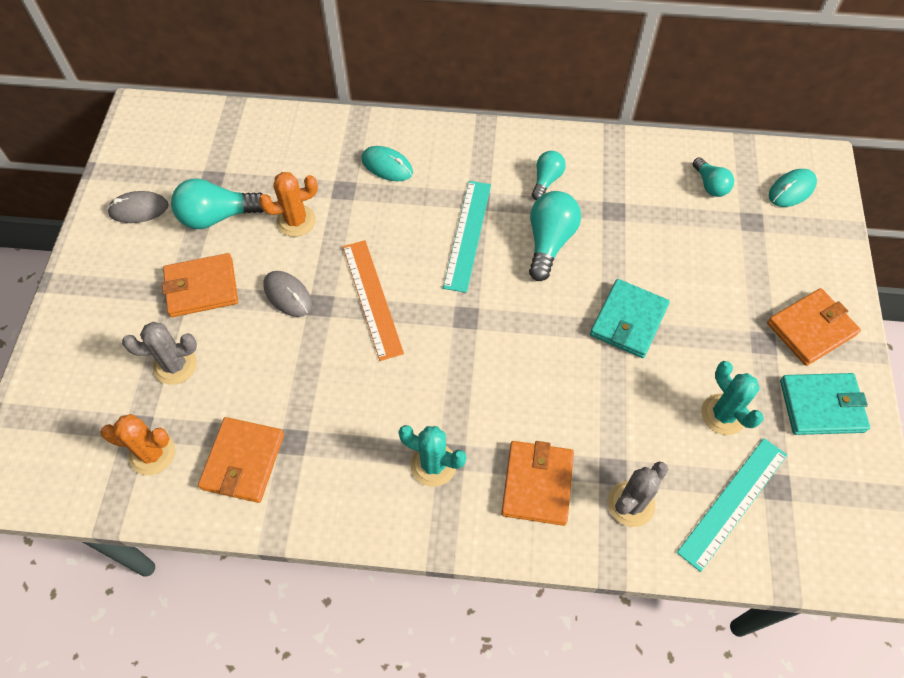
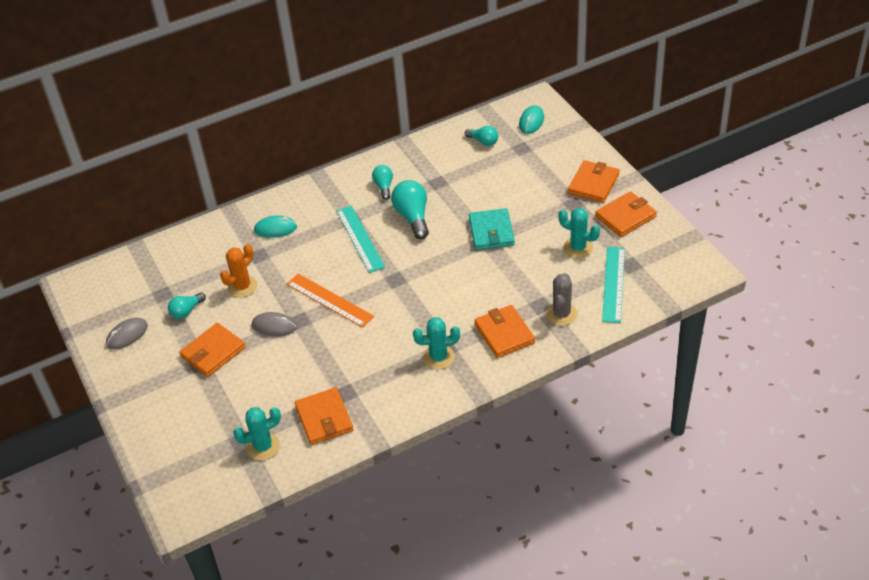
camera: 30 degrees left, 15 degrees down
(152, 453) = (263, 447): orange cactus -> turquoise cactus
(175, 365) = (235, 398): grey cactus -> none
(217, 216) = (186, 311): turquoise light bulb -> turquoise light bulb, size x0.60
(821, 406) = (625, 216): turquoise wallet -> orange wallet

